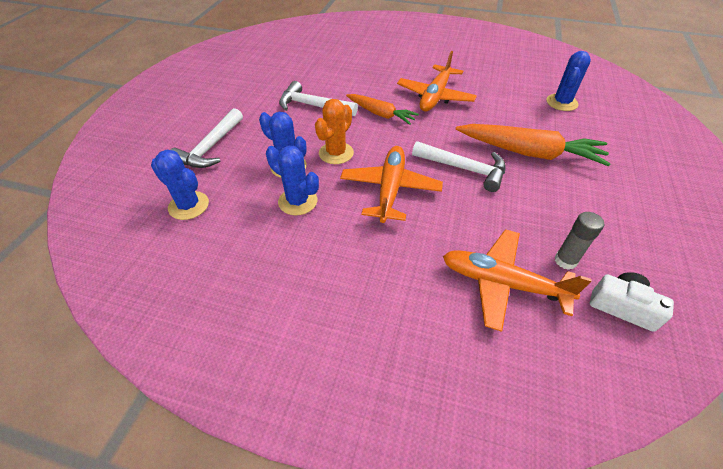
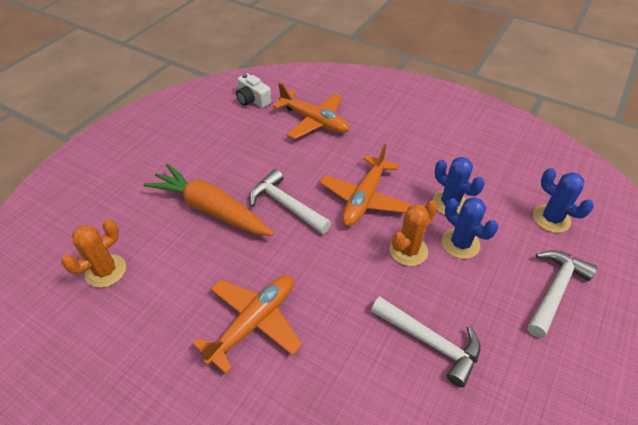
camera: 165 degrees left, 0 degrees up
(380, 114) = (341, 303): orange carrot -> none
(561, 103) = (106, 271): blue cactus -> orange cactus
(565, 260) = (263, 125): grey glue stick -> none

